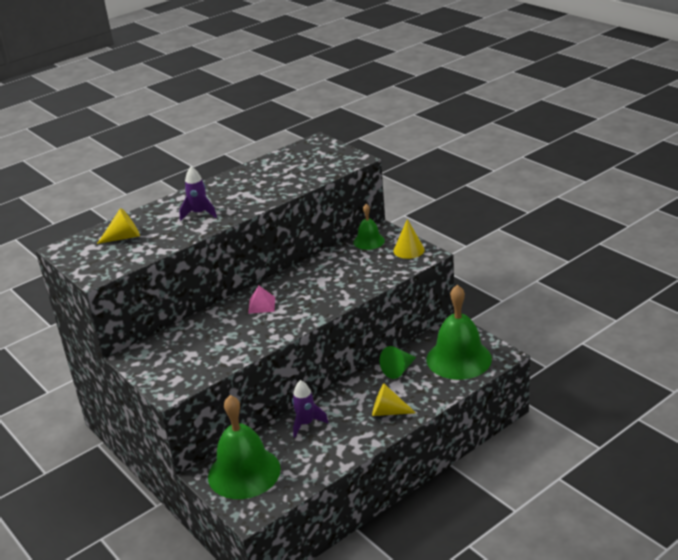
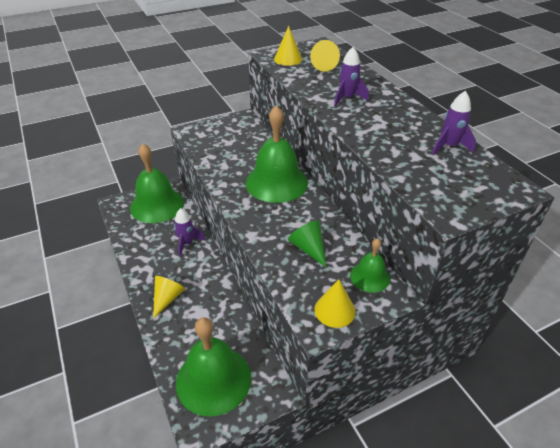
camera: 100 degrees right, 10 degrees up
(108, 260) = (288, 59): none -> yellow cone
(261, 305) = (276, 182): pink pyramid -> green bell
(270, 165) = (449, 146): none -> purple rocket
(398, 370) = (223, 320): green cone -> green cone (308, 248)

